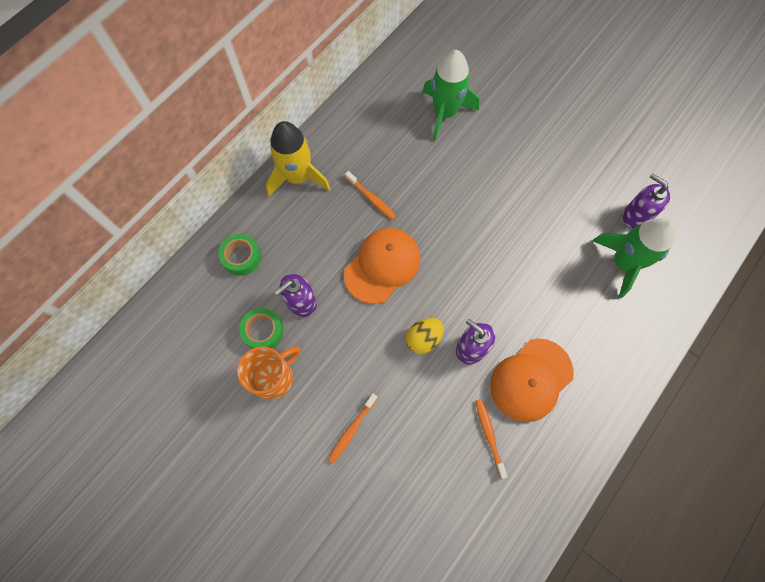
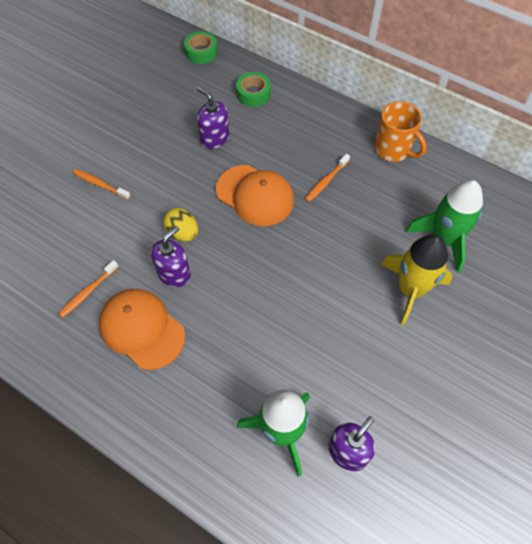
camera: 85 degrees right, 10 degrees down
(263, 331) = (187, 116): green tape -> green tape (201, 52)
(274, 377) = (147, 127): orange mug -> orange mug (393, 149)
(298, 177) = (339, 123): yellow rocket -> yellow rocket (410, 290)
(489, 436) = (88, 292): orange toothbrush -> orange toothbrush turned 150 degrees clockwise

